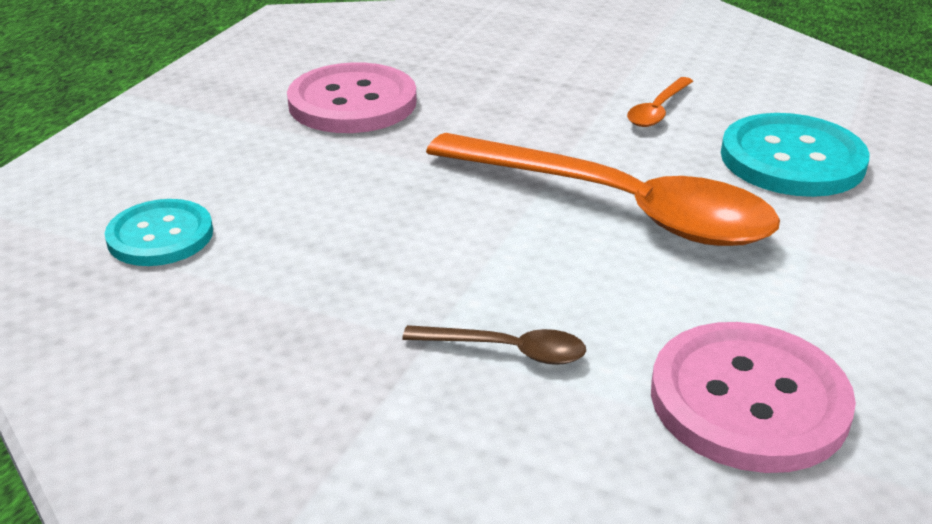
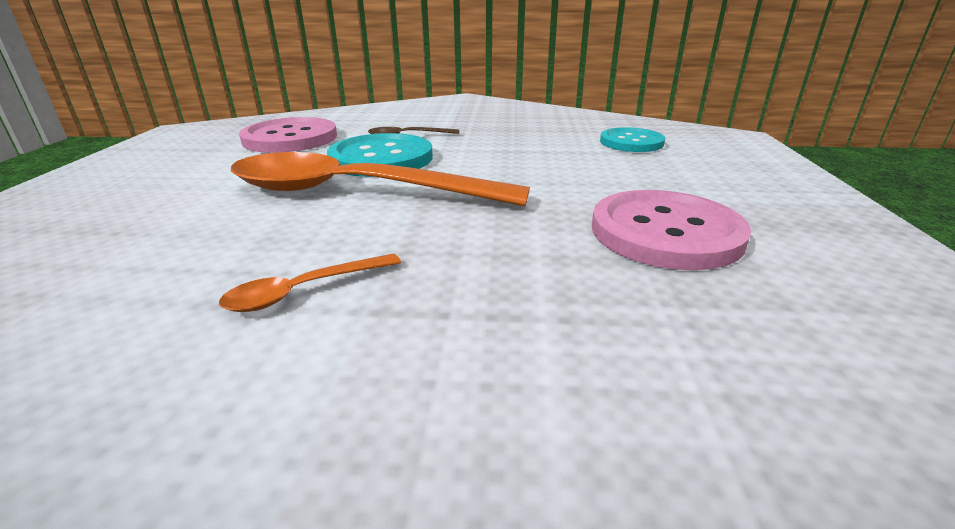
camera: 160 degrees right, 5 degrees down
(658, 110) = (304, 291): orange spoon -> orange spoon turned 135 degrees counterclockwise
(792, 159) = (161, 255): turquoise button -> turquoise button (381, 158)

